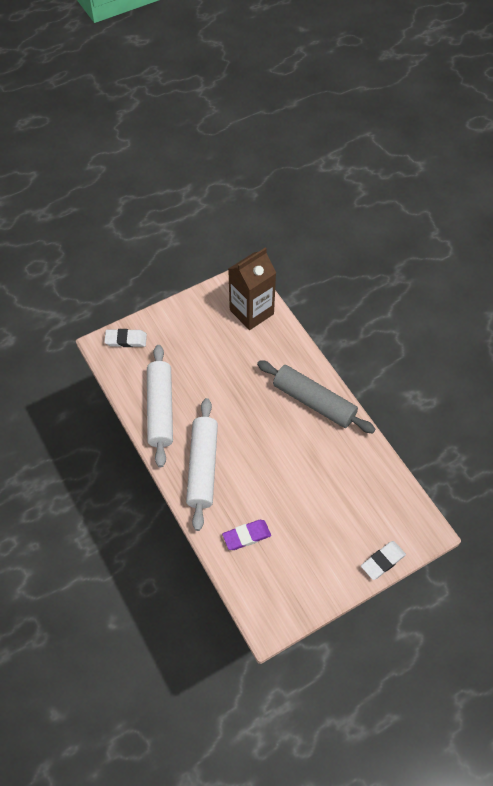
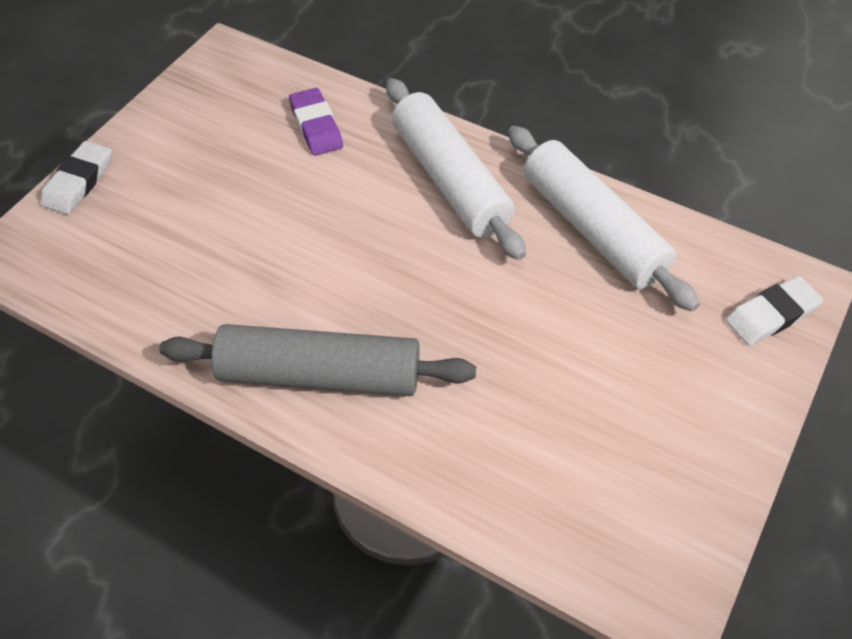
camera: 150 degrees right, 5 degrees down
(246, 536) = (316, 126): purple eraser -> purple eraser turned 60 degrees counterclockwise
(251, 312) = (582, 513): brown carton -> none

